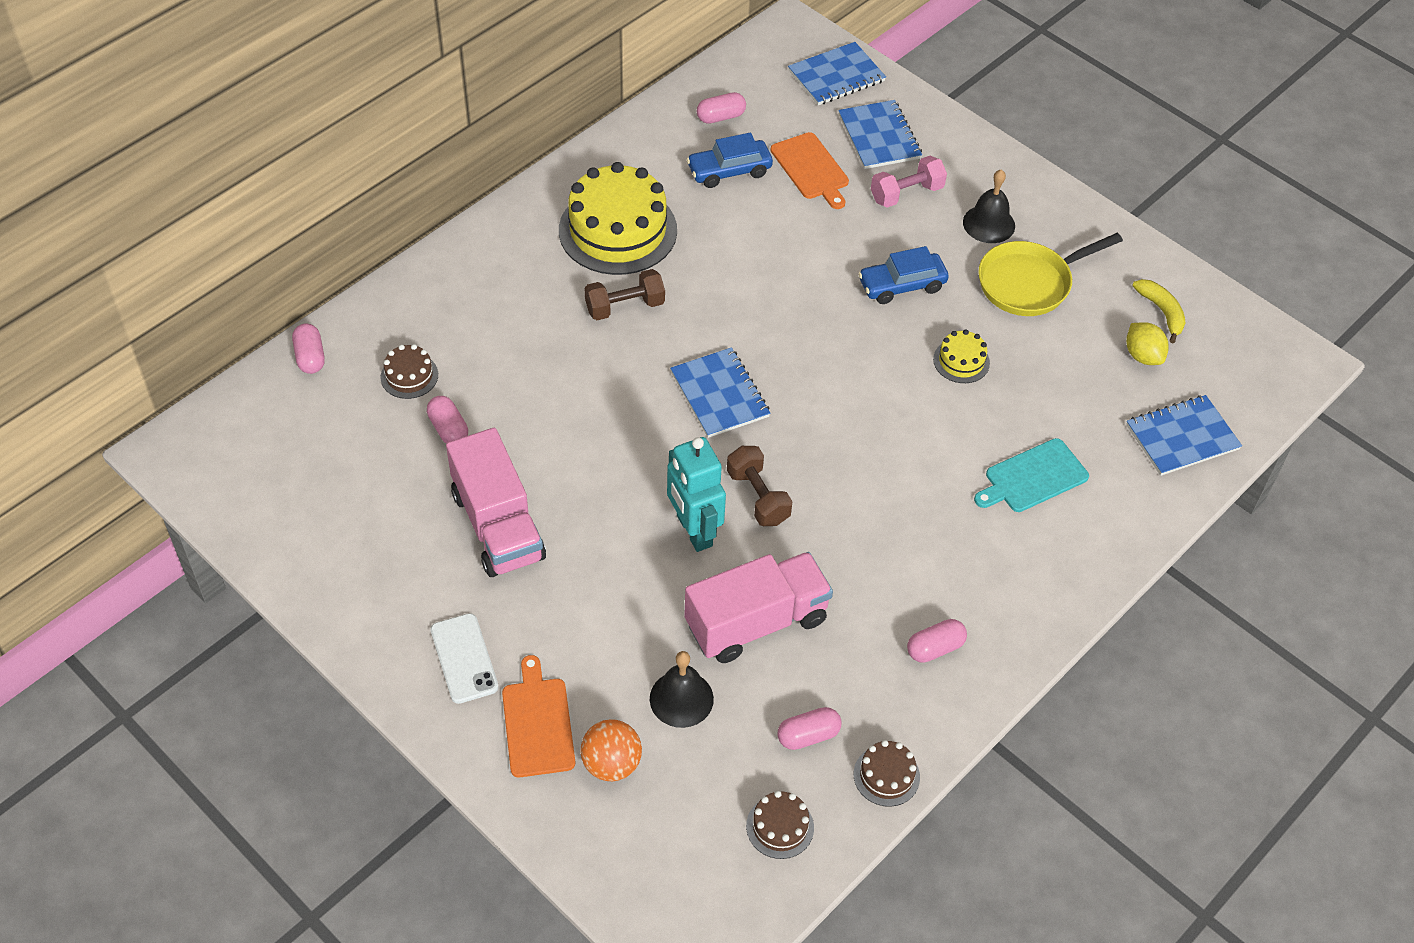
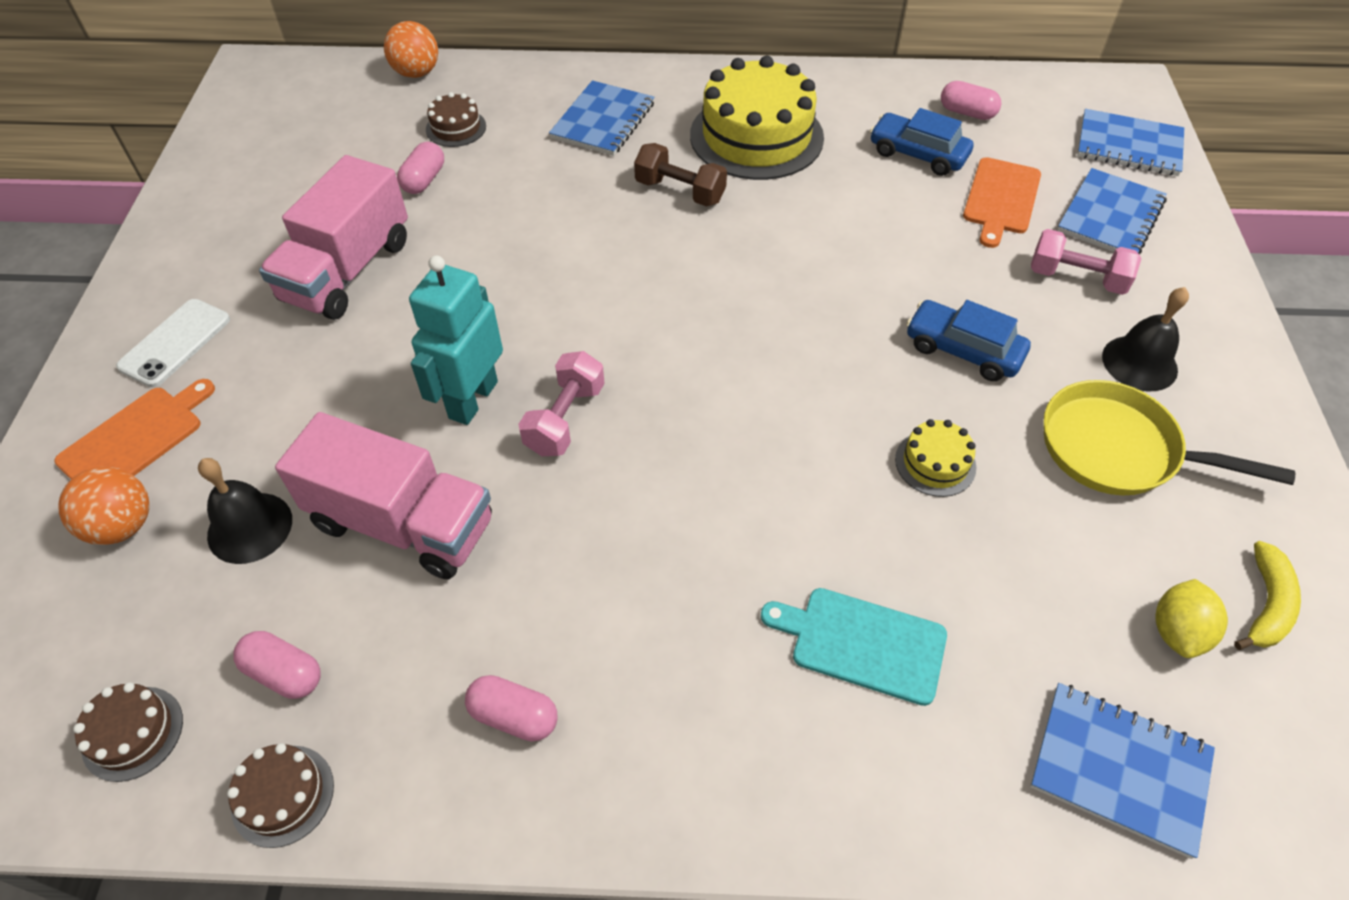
camera: 50 degrees right, 0 degrees up
(310, 357) = (416, 73): pink capsule -> orange ball
(720, 394) = (657, 311): blue notebook -> blue notebook (603, 121)
(758, 497) = (565, 419): brown dumbbell -> pink dumbbell

